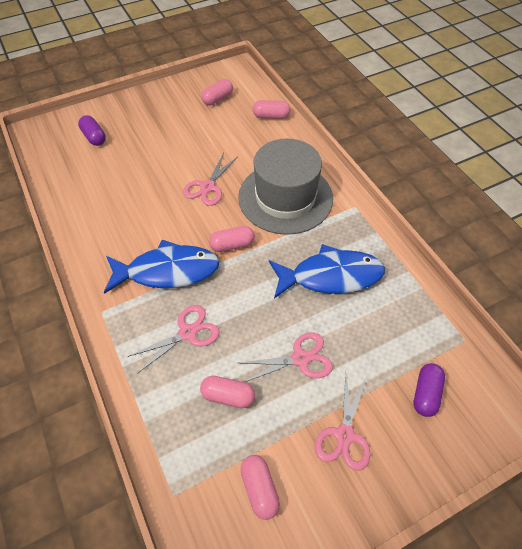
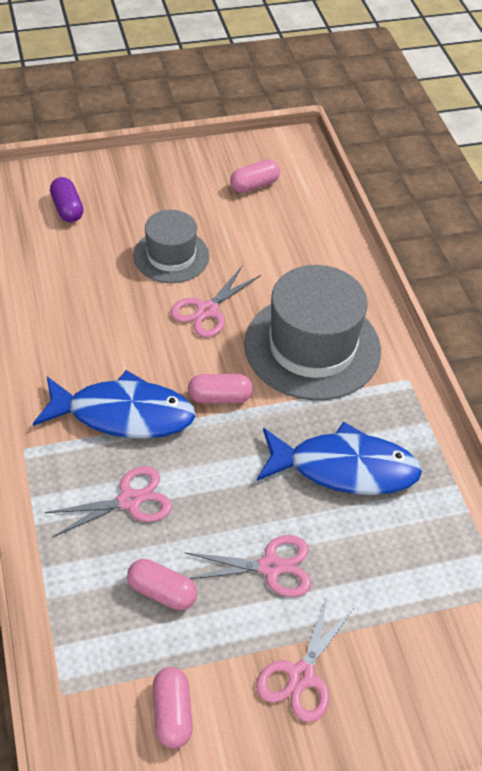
camera: 10 degrees right, 5 degrees down
(173, 155) = (171, 256): none -> grey hat
(271, 116) = (325, 225): pink capsule -> none
(426, 394) = (427, 650): purple capsule -> none

